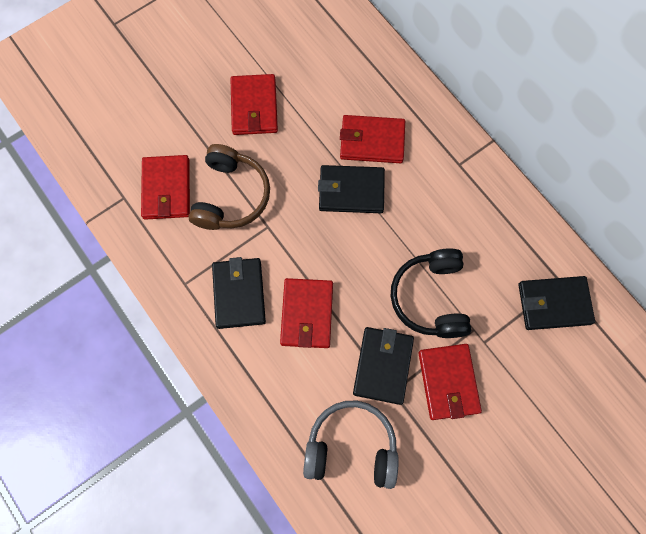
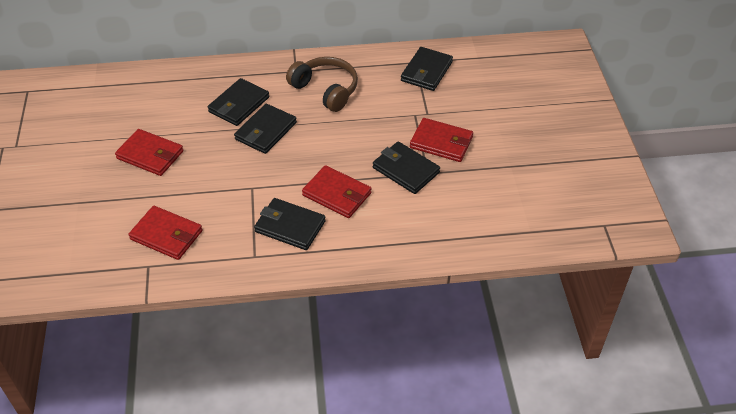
camera: 60 degrees left, 25 degrees down
(231, 196) = (208, 198): brown headphones -> brown headphones (326, 90)
(351, 447) = (451, 211): grey headphones -> none
(372, 141) = (239, 105): red wallet -> black wallet
(430, 298) = (377, 125): black headphones -> none

